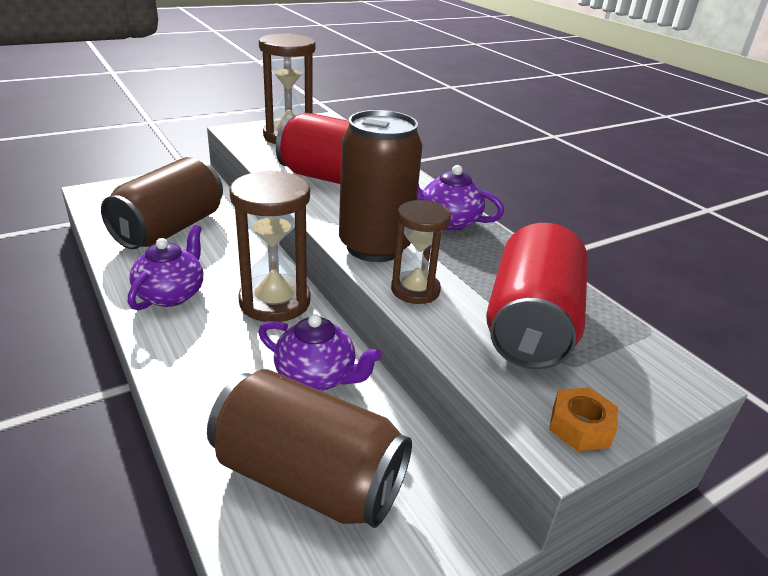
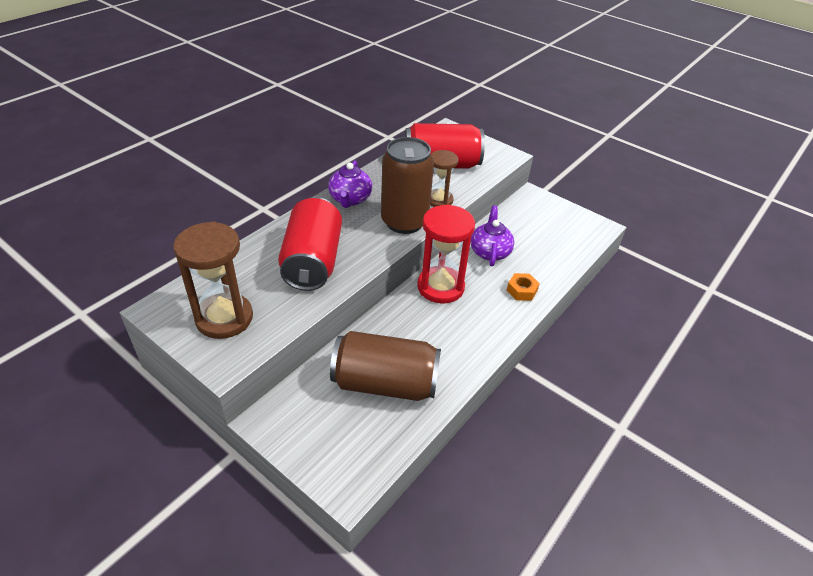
camera: 110 degrees left, 10 degrees up
(171, 294) = (466, 338): purple teapot -> none
(275, 302) = (440, 287): brown hourglass -> red hourglass
(309, 478) = (547, 238): brown can -> none
(580, 426) = (497, 151): orange nut -> orange nut (521, 290)

